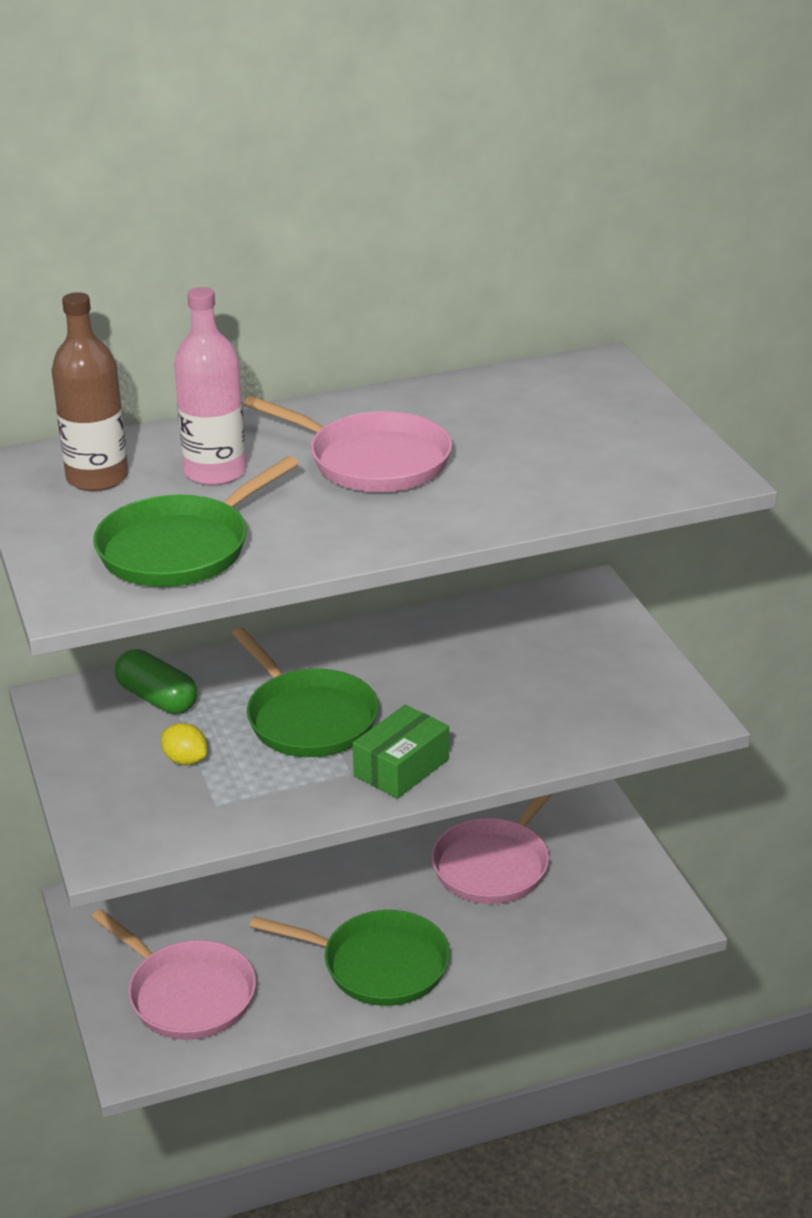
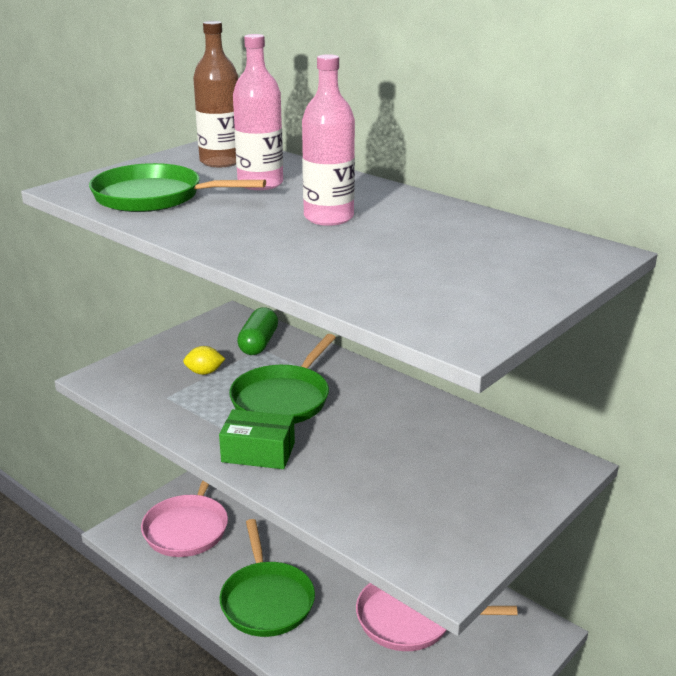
camera: 60 degrees right, 5 degrees down
(185, 760) = (204, 372): yellow lemon -> yellow lemon turned 75 degrees clockwise
(372, 461) = (328, 217): pink pan -> pink bottle

